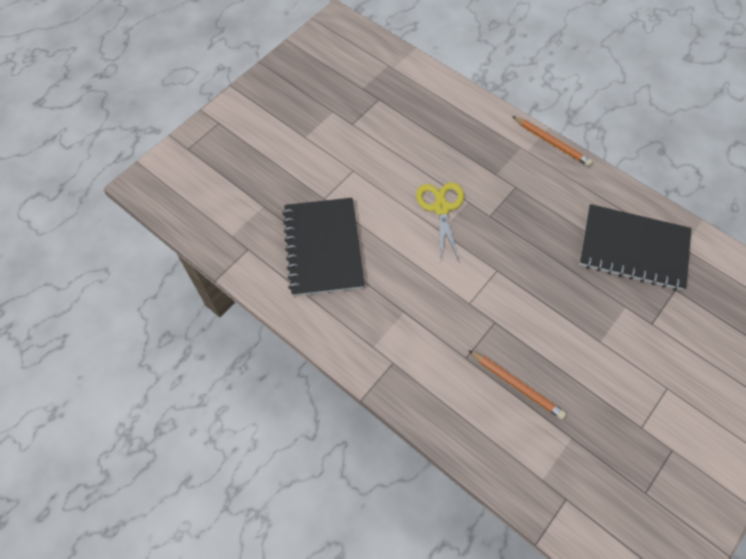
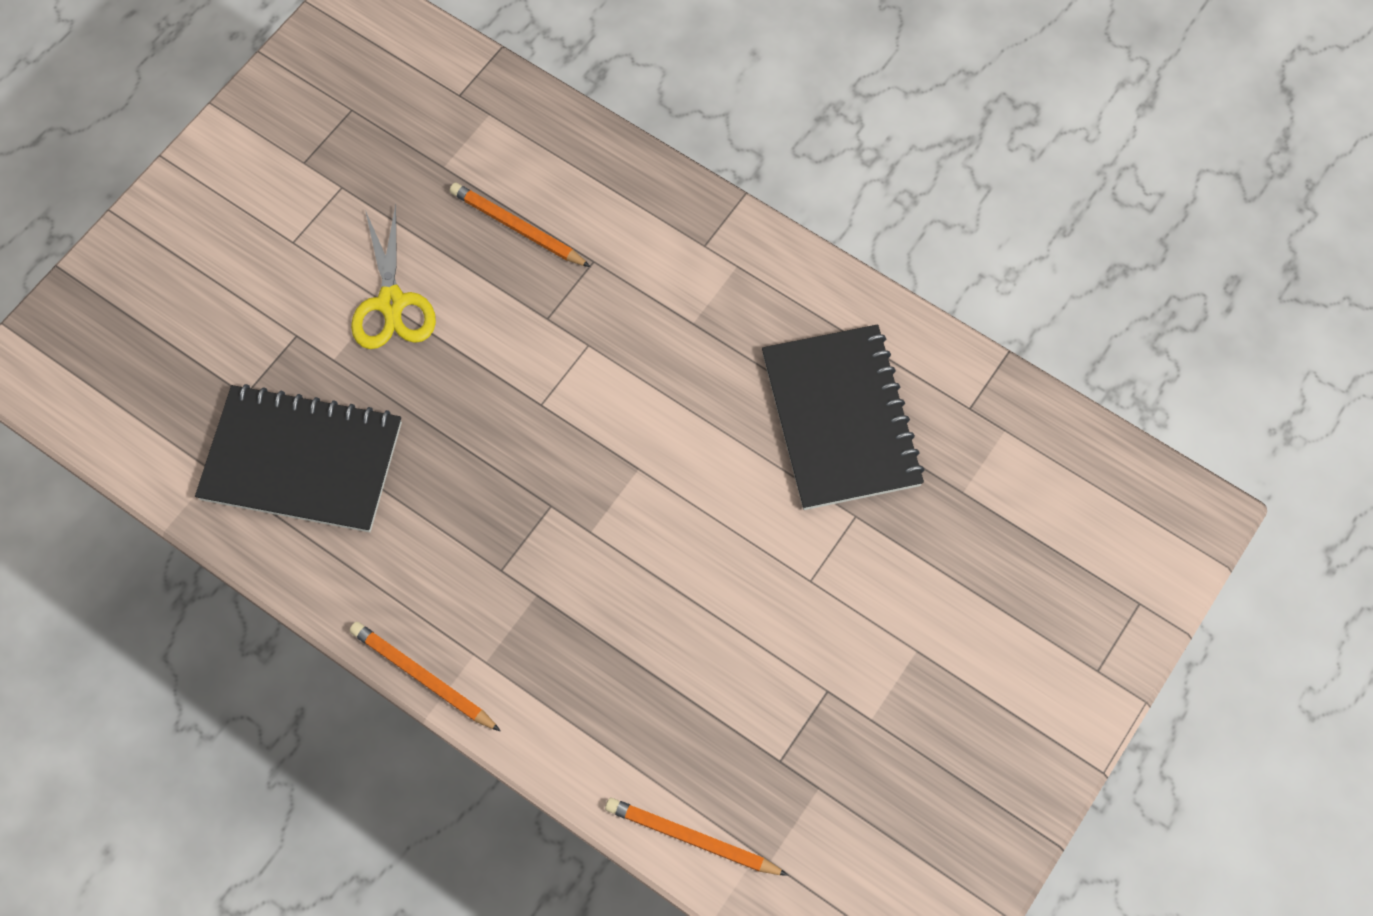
camera: 175 degrees right, 5 degrees up
(422, 74) = (691, 838): none -> orange pencil
(441, 208) = (639, 513): yellow scissors -> yellow scissors (391, 303)

